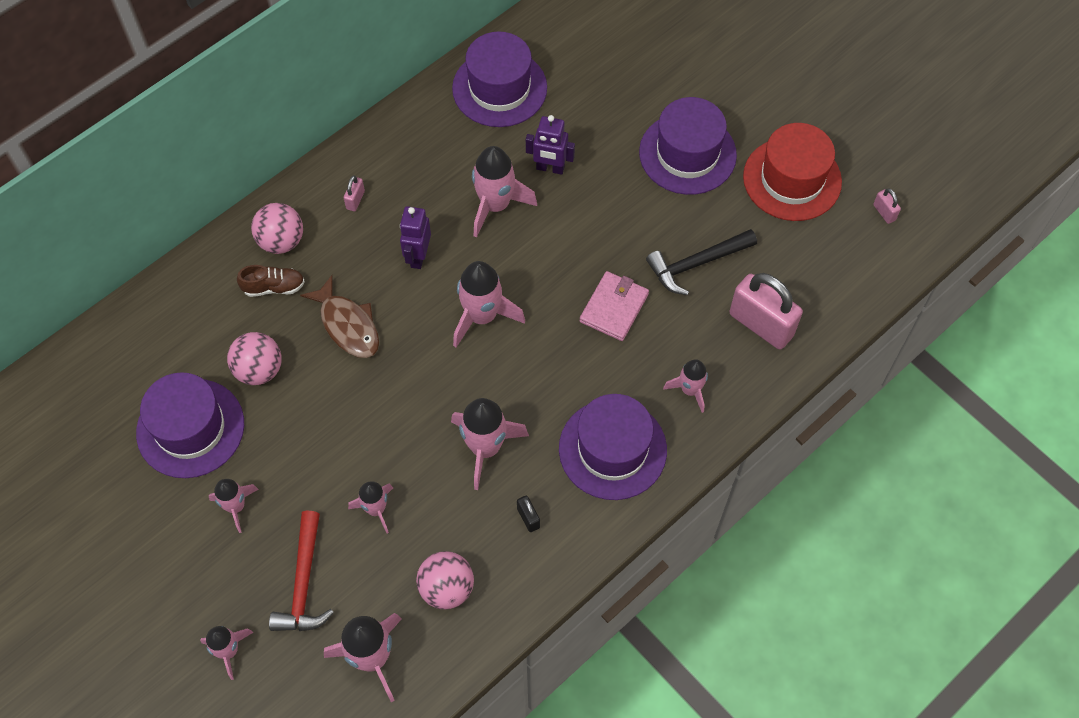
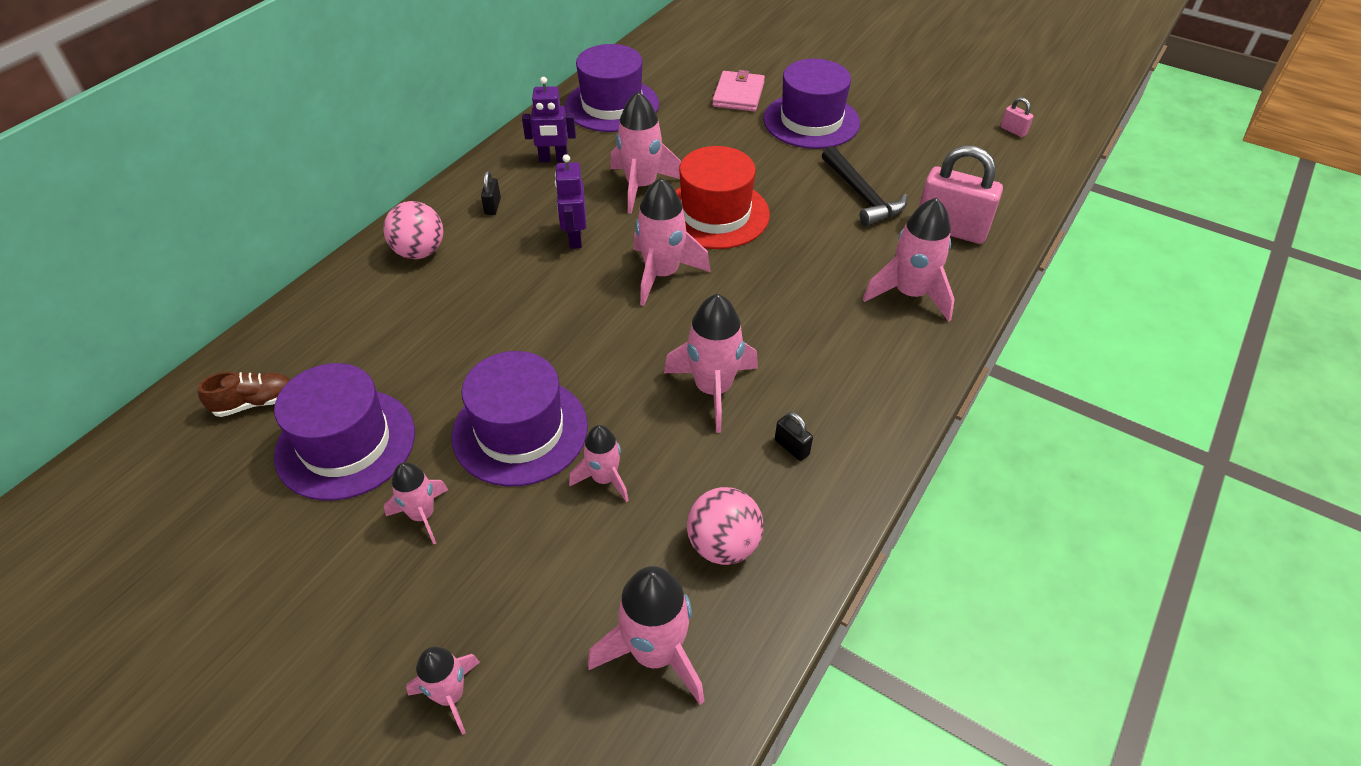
camera: 15 degrees left, 15 degrees down
(259, 370) = (421, 369): pink ball -> none
(274, 287) = (420, 292): brown shoe -> brown shoe (255, 403)
(303, 583) = (535, 584): red hammer -> none
(348, 325) = (515, 309): brown fish -> none
(355, 200) = (493, 206): pink padlock -> black padlock
(550, 168) = (684, 151): purple robot -> purple robot (553, 159)
(612, 449) = (856, 361): purple hat -> purple hat (520, 431)
(614, 307) = (797, 242): pink wallet -> pink wallet (738, 94)
(690, 390) = (910, 294): pink rocket -> pink rocket, size x1.65
(696, 264) = (862, 195): black hammer -> black hammer turned 75 degrees counterclockwise
(792, 179) = (916, 122): red hat -> red hat (715, 214)

